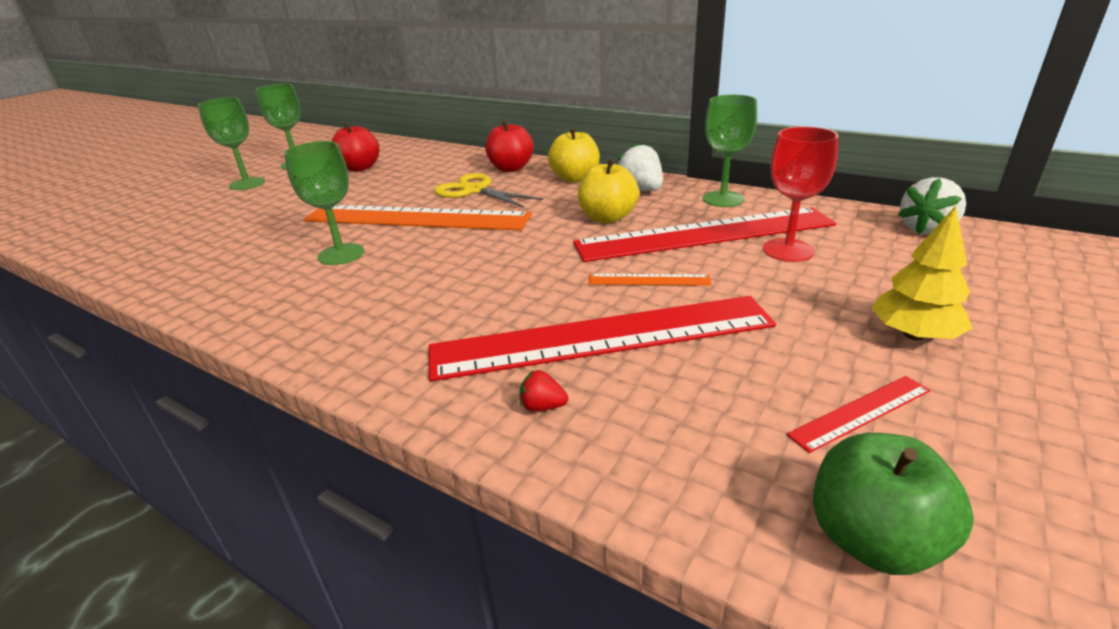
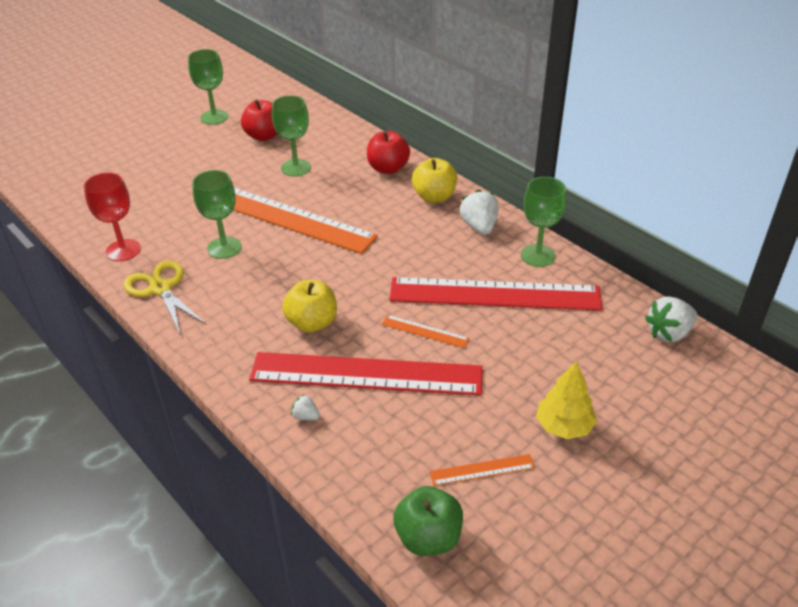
camera: 15 degrees right, 10 degrees up
(247, 184) = (170, 137): green goblet -> green goblet (296, 168)
(475, 190) = (346, 193): yellow scissors -> yellow scissors (161, 288)
(542, 406) = (306, 416): red strawberry -> white strawberry
(607, 218) = (433, 255): yellow apple -> yellow apple (312, 323)
(788, 250) = (544, 328): red goblet -> red goblet (123, 250)
(860, 412) = (482, 470): red ruler -> orange ruler

